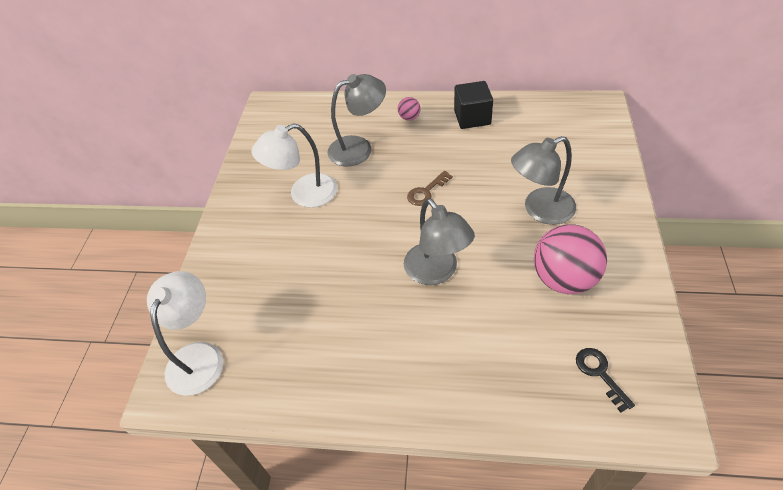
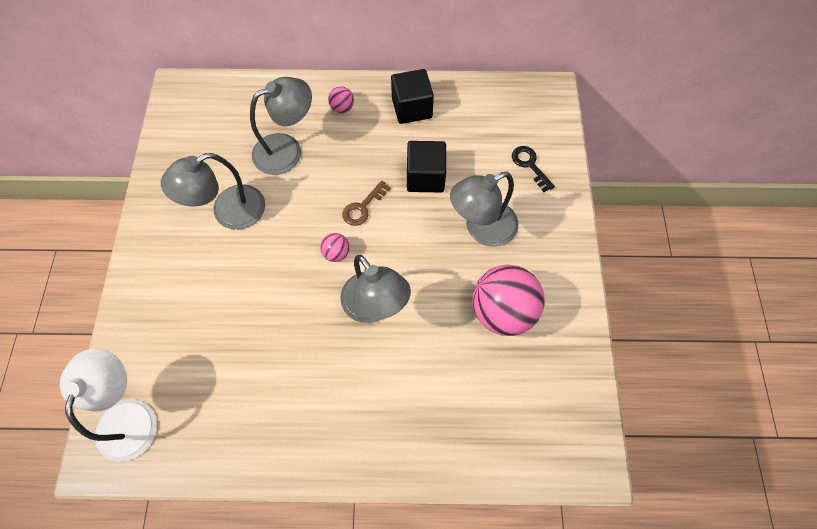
camera: 10 degrees left, 15 degrees up
(304, 194) = (228, 212): white lamp -> grey lamp
(401, 227) = (336, 253): none -> pink ball
(485, 169) = (425, 177): none -> black cube
(599, 373) = (532, 415): black key -> black key (529, 165)

